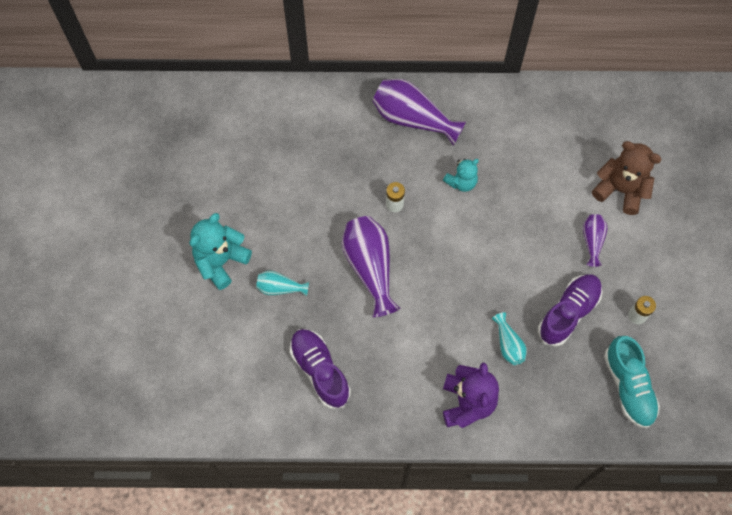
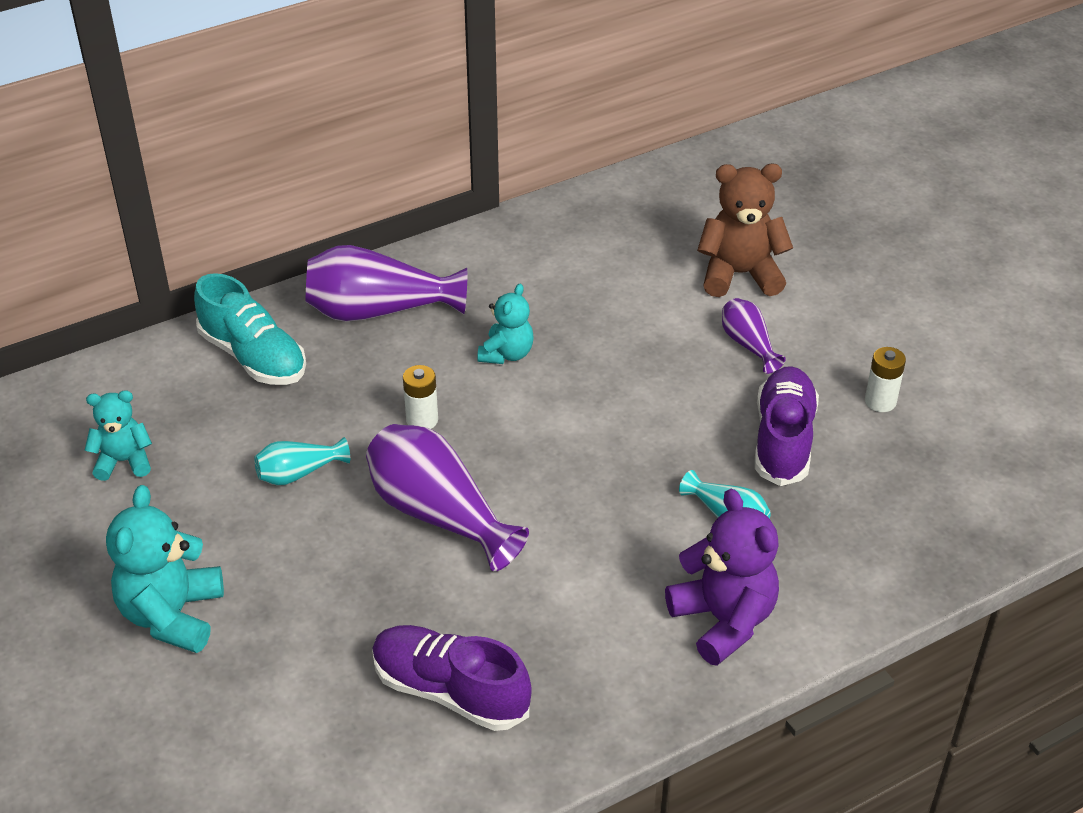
camera: 30 degrees left, 25 degrees down
(241, 156) = (124, 461): none -> turquoise teddy bear
(280, 288) = (303, 606): turquoise vase -> turquoise vase (299, 473)
(628, 386) = (940, 489): turquoise shoe -> turquoise shoe (253, 357)

